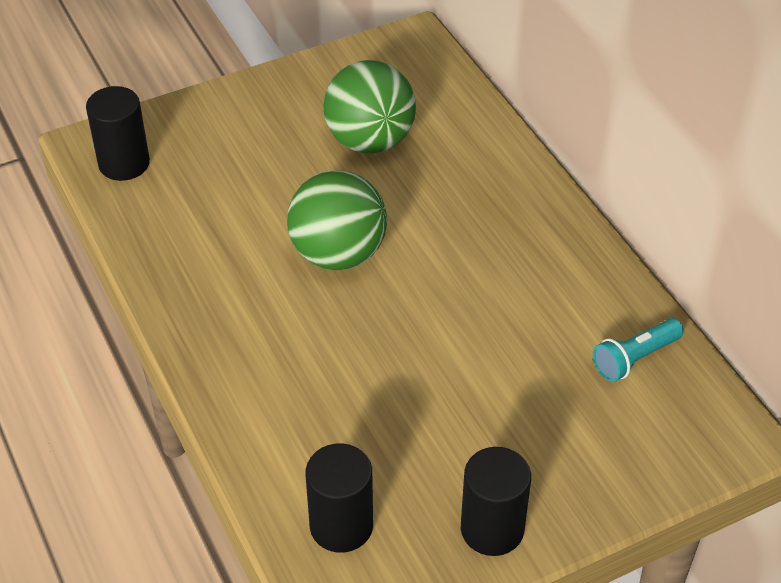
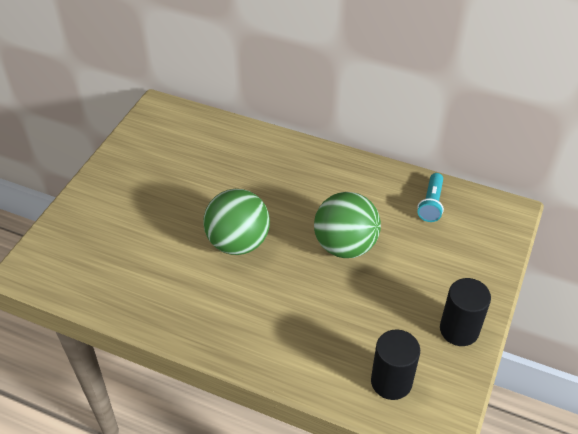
camera: 40 degrees left, 0 degrees up
(124, 163) = (60, 268): black cylinder -> none
(370, 141) = (191, 173): green ball -> green ball (345, 246)

